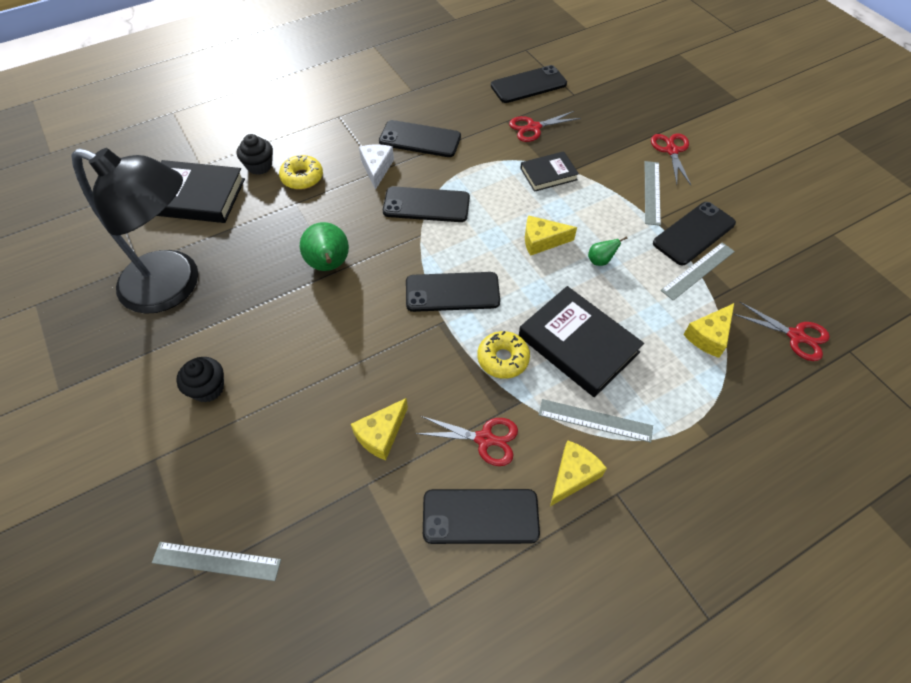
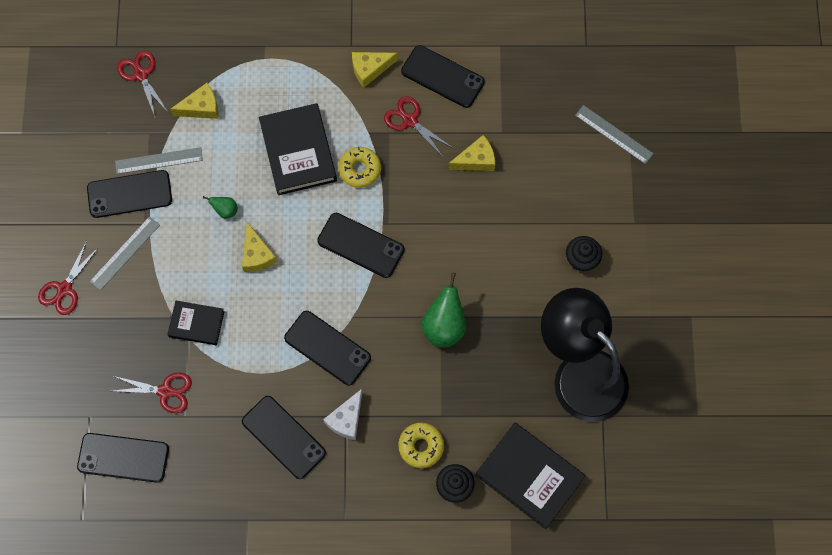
camera: 150 degrees left, 15 degrees up
(542, 241) = (257, 255): yellow cheese -> yellow cheese turned 45 degrees clockwise
(595, 420) = (329, 94): grey ruler -> none

